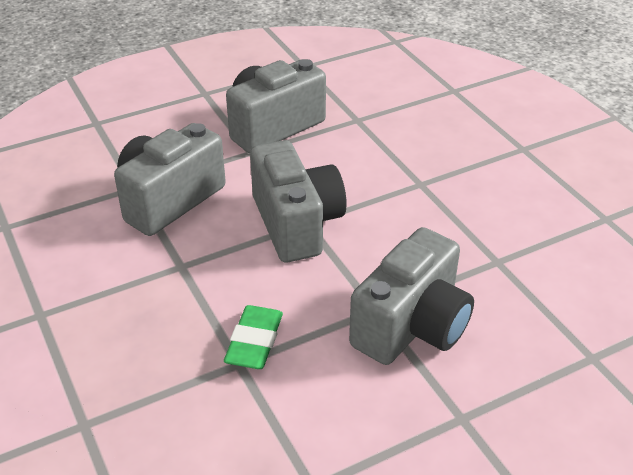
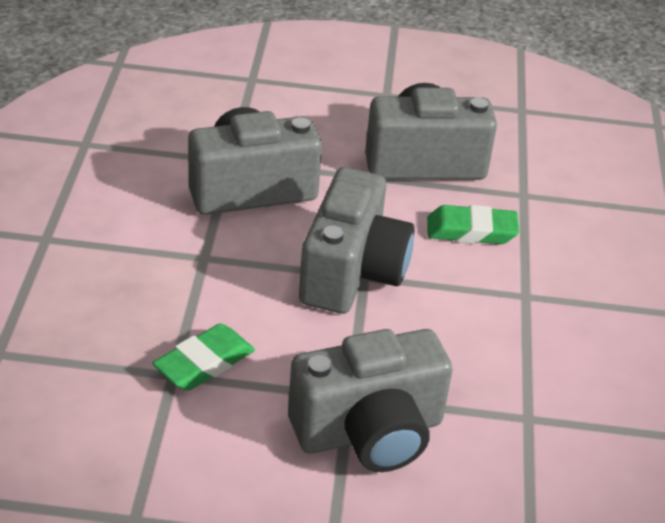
camera: 30 degrees right, 0 degrees up
(347, 158) = (471, 231): none -> green eraser

